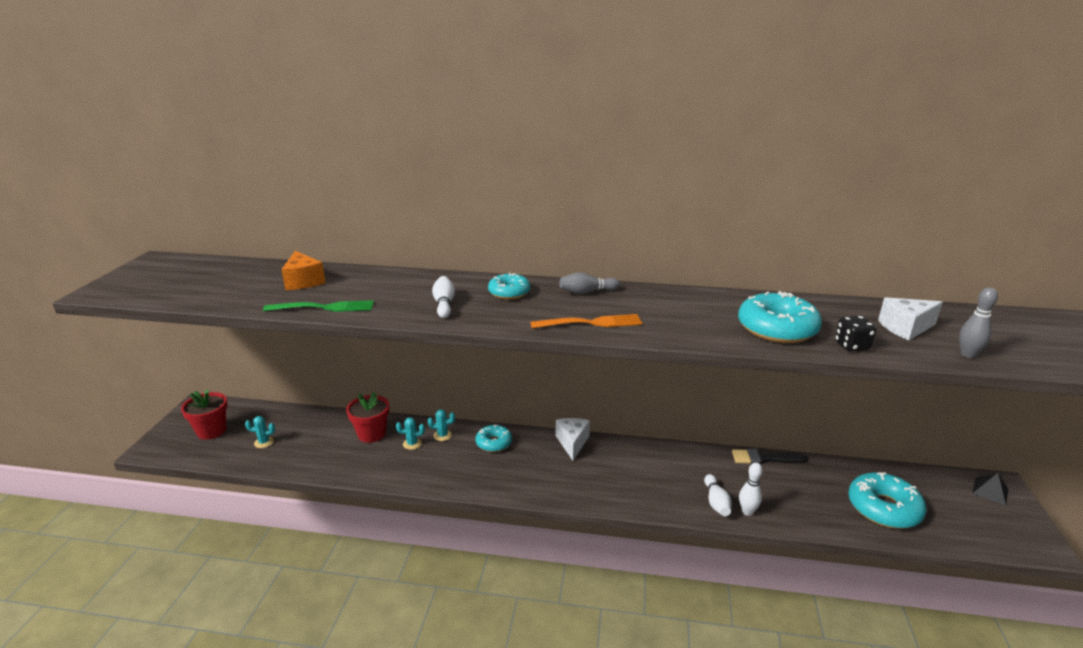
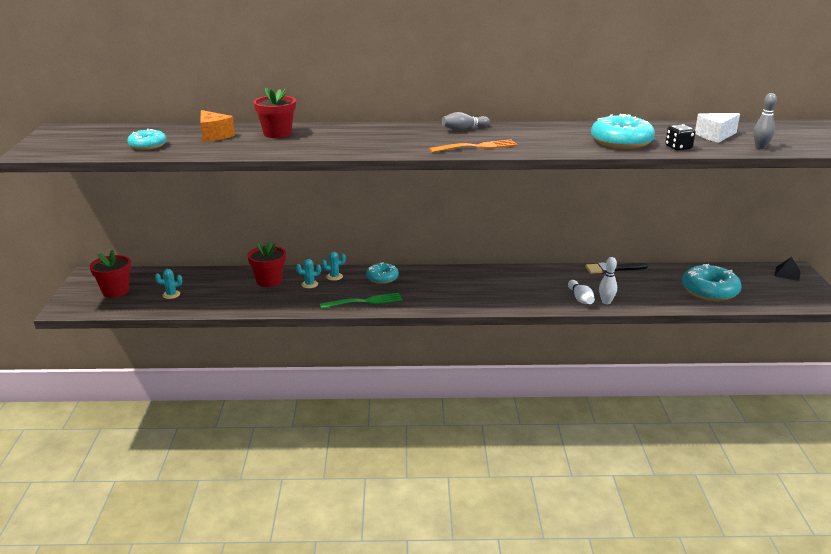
camera: 10 degrees left, 0 degrees up
(323, 308) = (247, 151): green fork -> green fork (364, 302)
(372, 283) = (277, 134): none -> red flower pot
(444, 304) = (349, 143): white bowling pin -> none
(509, 292) = (399, 133): turquoise donut -> turquoise donut (148, 145)
(572, 443) = (450, 272): white cheese -> none

